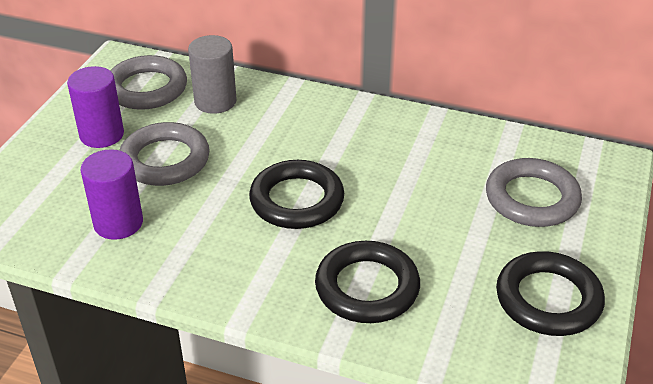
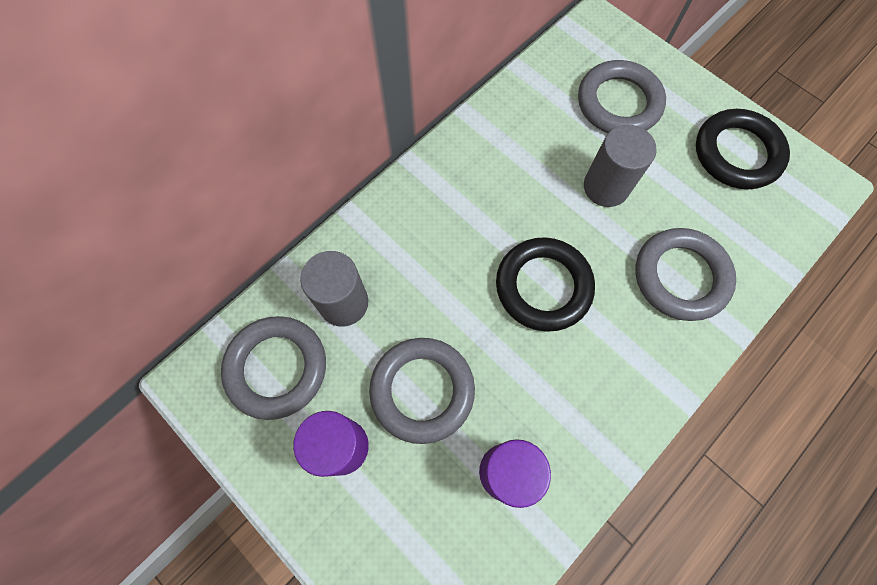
camera: 65 degrees left, 30 degrees up
(367, 287) = (680, 277): black ring -> grey ring
(428, 213) = (606, 187): none -> grey cylinder

